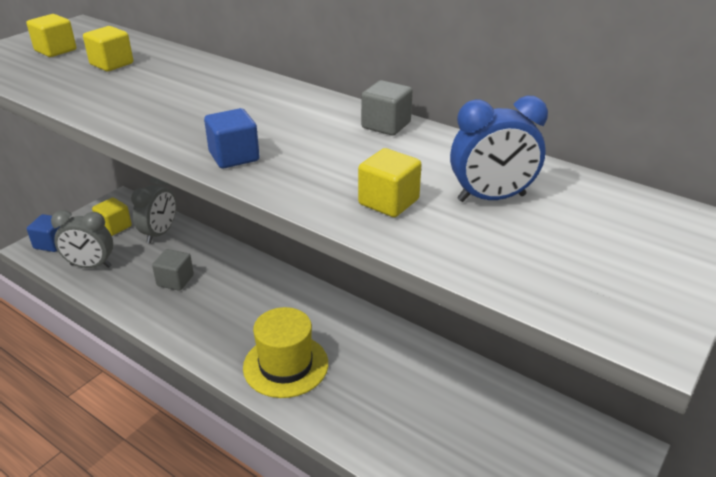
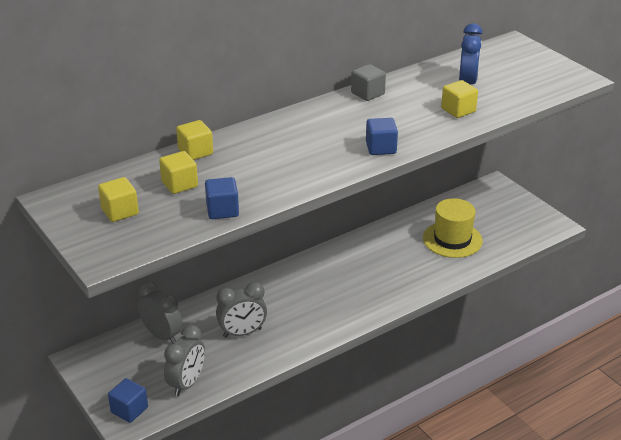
camera: 70 degrees left, 0 degrees up
(59, 91) = (222, 210): none -> blue cube
(114, 227) = (129, 365): yellow cube -> yellow cube (195, 152)
(175, 280) = (242, 333): grey cube -> grey clock
(285, 365) = (374, 290): yellow hat -> yellow hat (452, 239)

